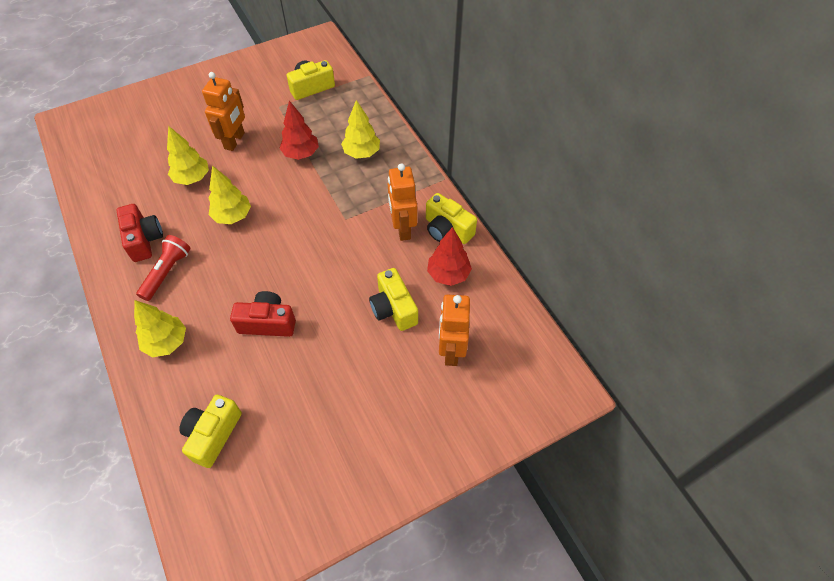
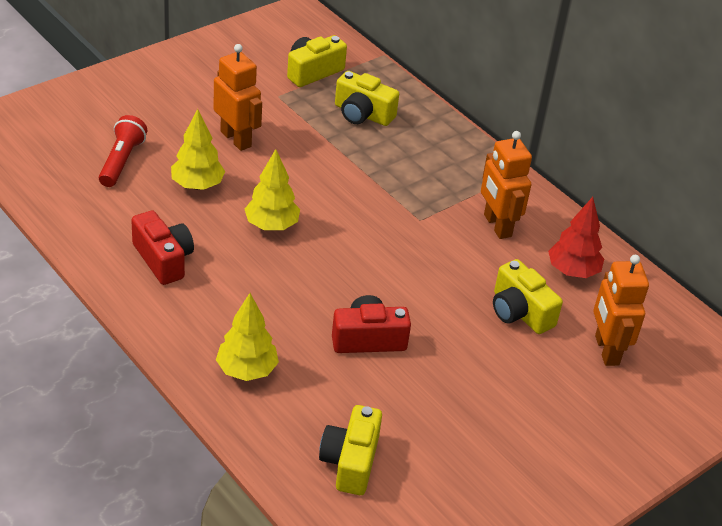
camera: 15 degrees left, 15 degrees down
(167, 272) = (212, 294): red flashlight -> red flashlight (121, 161)
(235, 141) = (236, 139): orange robot -> orange robot turned 45 degrees counterclockwise
(301, 154) = (332, 150): red tree -> none
(361, 153) = (411, 145): yellow tree -> none
(447, 229) = (553, 223): yellow camera -> yellow camera (362, 114)

